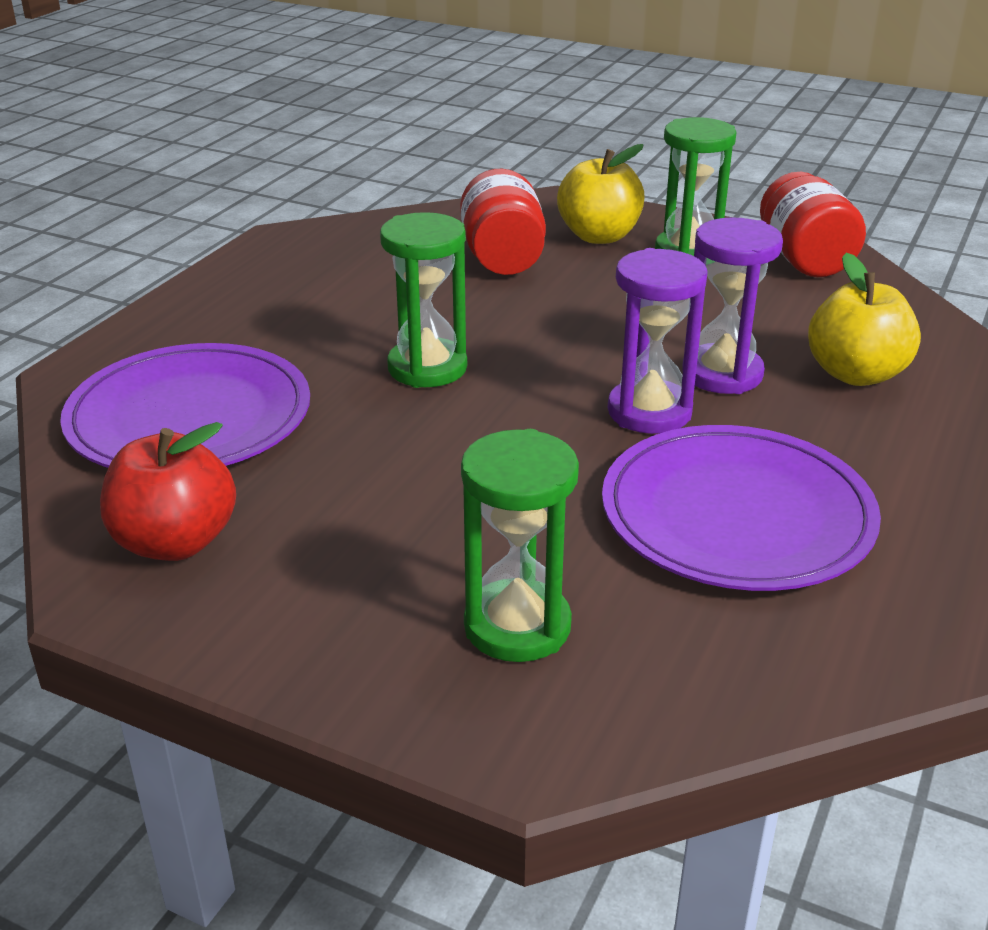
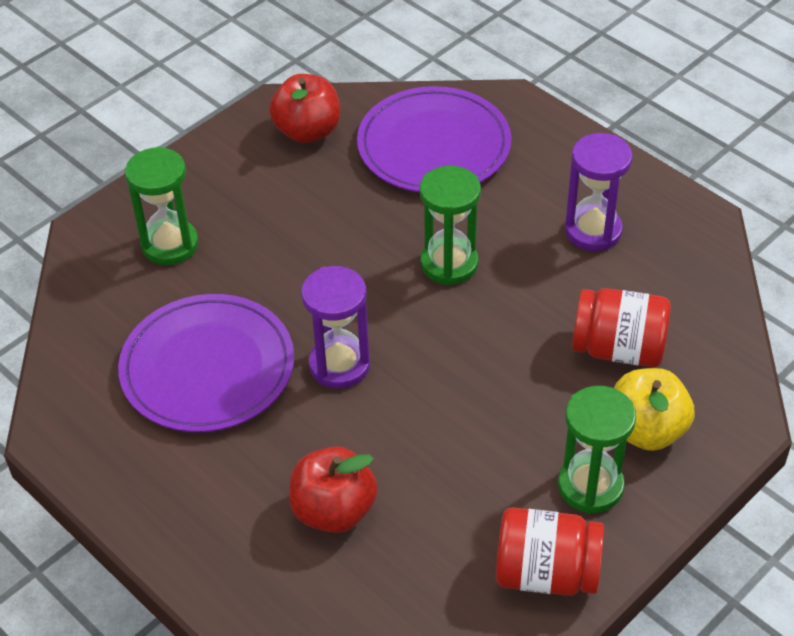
camera: 110 degrees right, 15 degrees up
(722, 374) = (370, 426): purple hourglass -> purple hourglass (593, 231)
(856, 374) = (333, 511): yellow apple -> red apple

